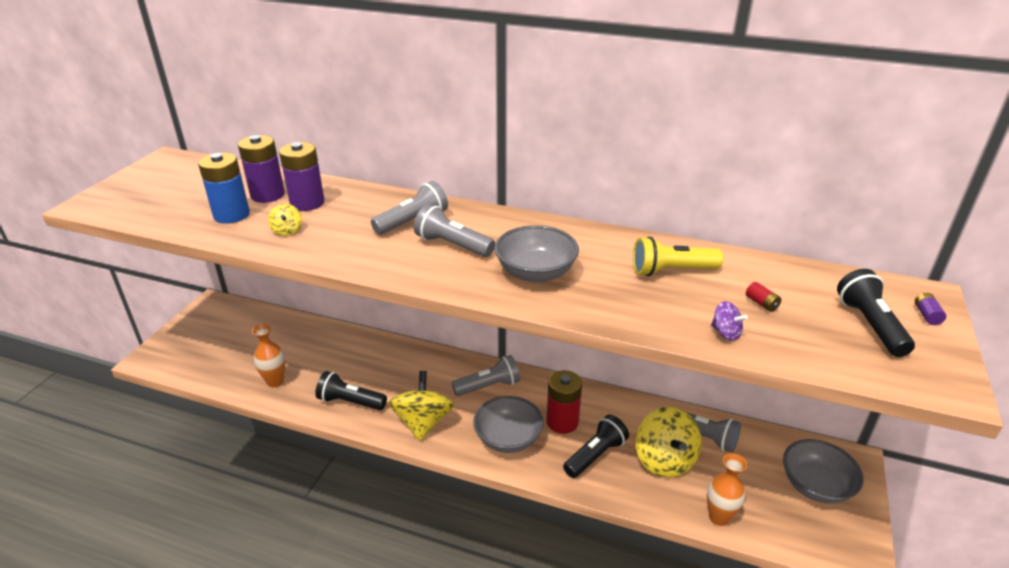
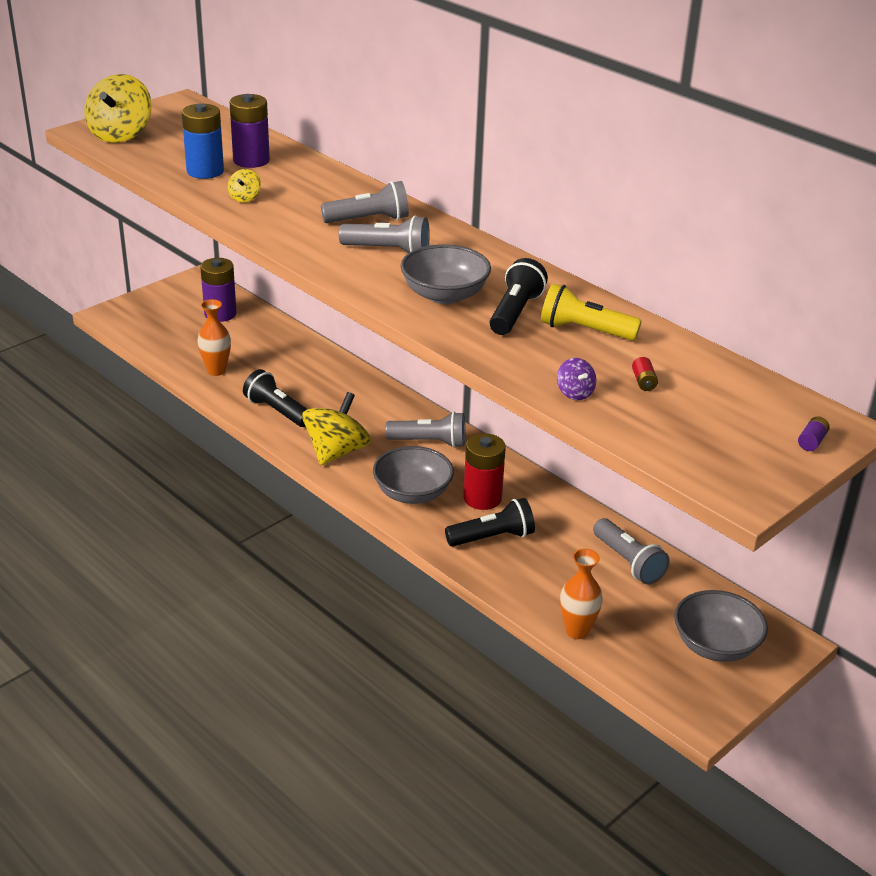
camera: 25 degrees right, 0 degrees up
(307, 203) = (282, 177): purple battery -> purple battery (220, 314)
(453, 245) = (388, 250): grey flashlight -> grey flashlight turned 135 degrees clockwise
(664, 460) = (565, 566): yellow spinning top -> yellow spinning top (120, 134)
(870, 325) = (735, 430): black flashlight -> black flashlight (515, 312)

